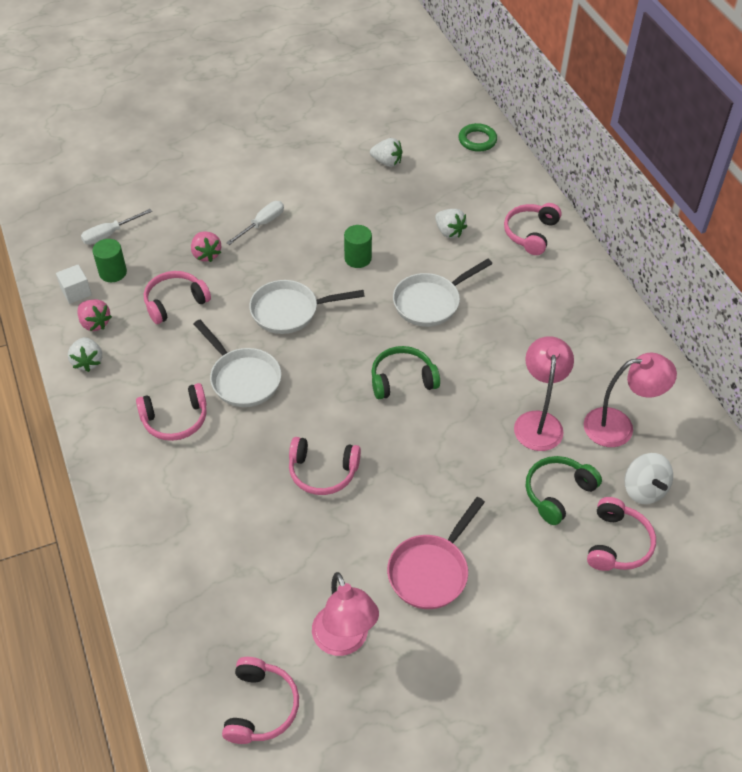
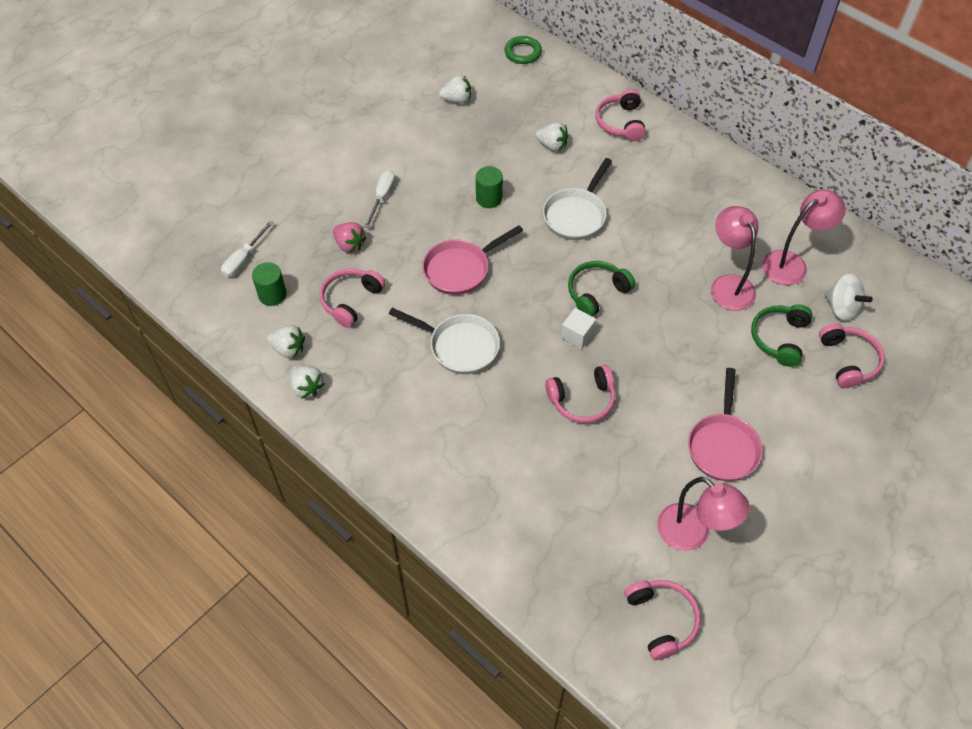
camera: 25 degrees left, 5 degrees up
(76, 292) = (249, 326): white cube -> white cube (577, 335)
(95, 323) = (288, 349): pink strawberry -> white strawberry
(175, 419) = (424, 407): pink headphones -> none
(289, 311) = (460, 269): white pan -> pink pan

